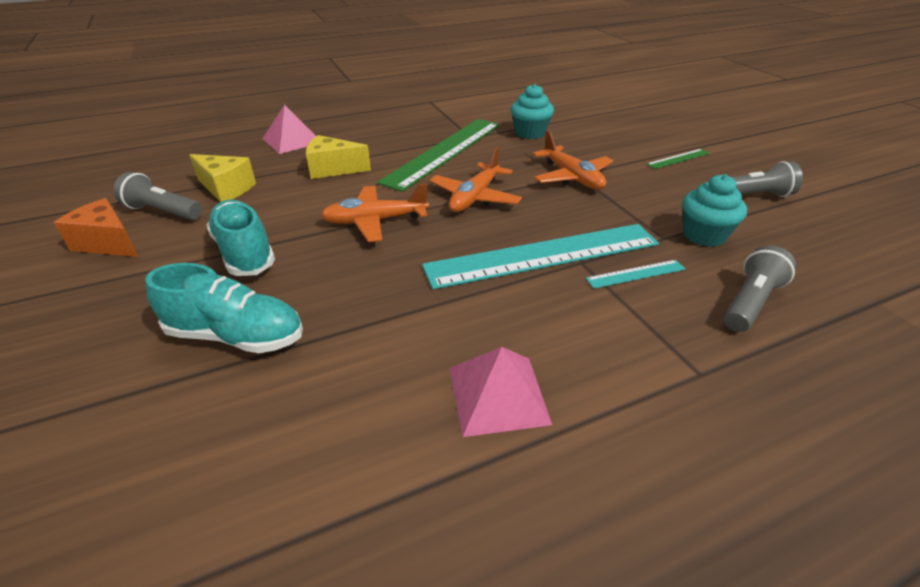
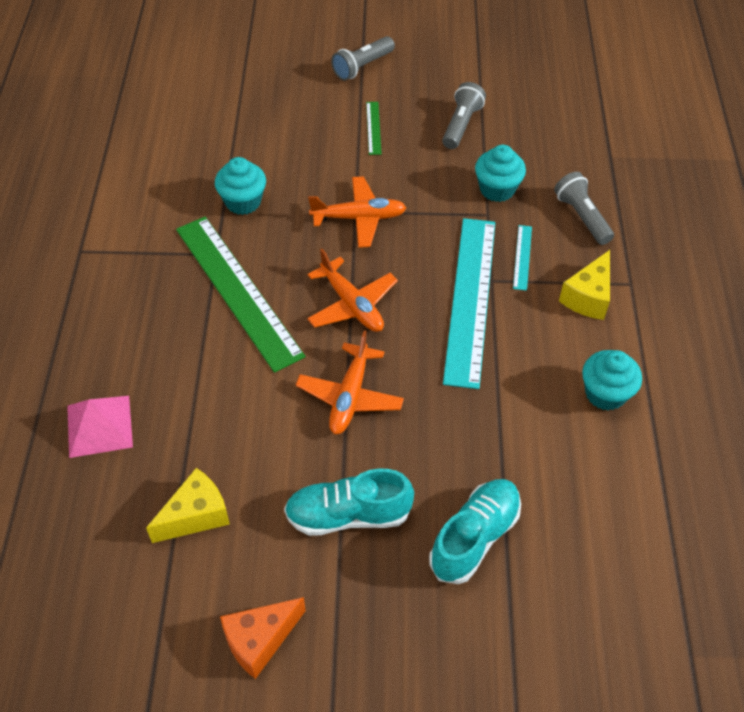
camera: 65 degrees left, 15 degrees up
(163, 211) = (215, 584): grey flashlight -> grey flashlight (362, 67)
(333, 169) = (213, 403): yellow cheese -> yellow cheese (588, 297)
(498, 395) = (605, 393): pink pyramid -> turquoise cupcake

